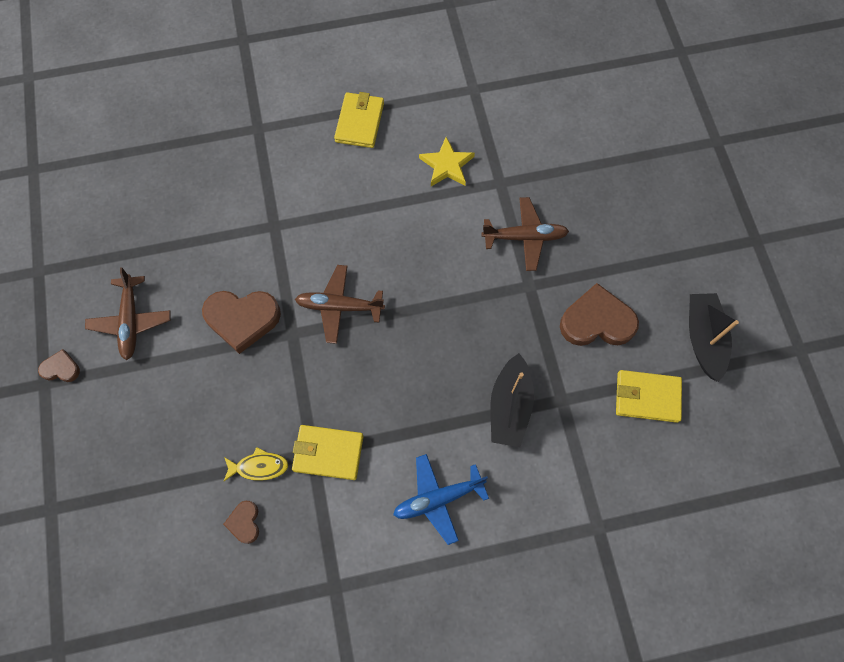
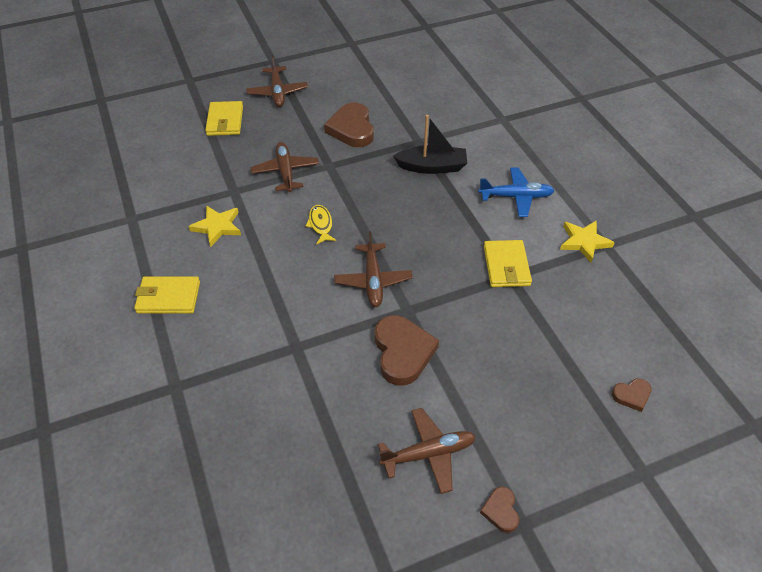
camera: 100 degrees left, 20 degrees down
(244, 522) = (585, 311): brown heart -> brown heart (632, 395)
(259, 467) = (535, 310): yellow fish -> yellow fish (320, 224)
(345, 560) = (584, 242): none -> yellow star
(438, 499) = (516, 197): blue plane -> blue plane turned 60 degrees counterclockwise
(647, 397) = (404, 103): yellow wallet -> yellow wallet (225, 121)
(682, 240) = (277, 92): none -> brown plane
(703, 338) = (354, 81): black boat -> none

